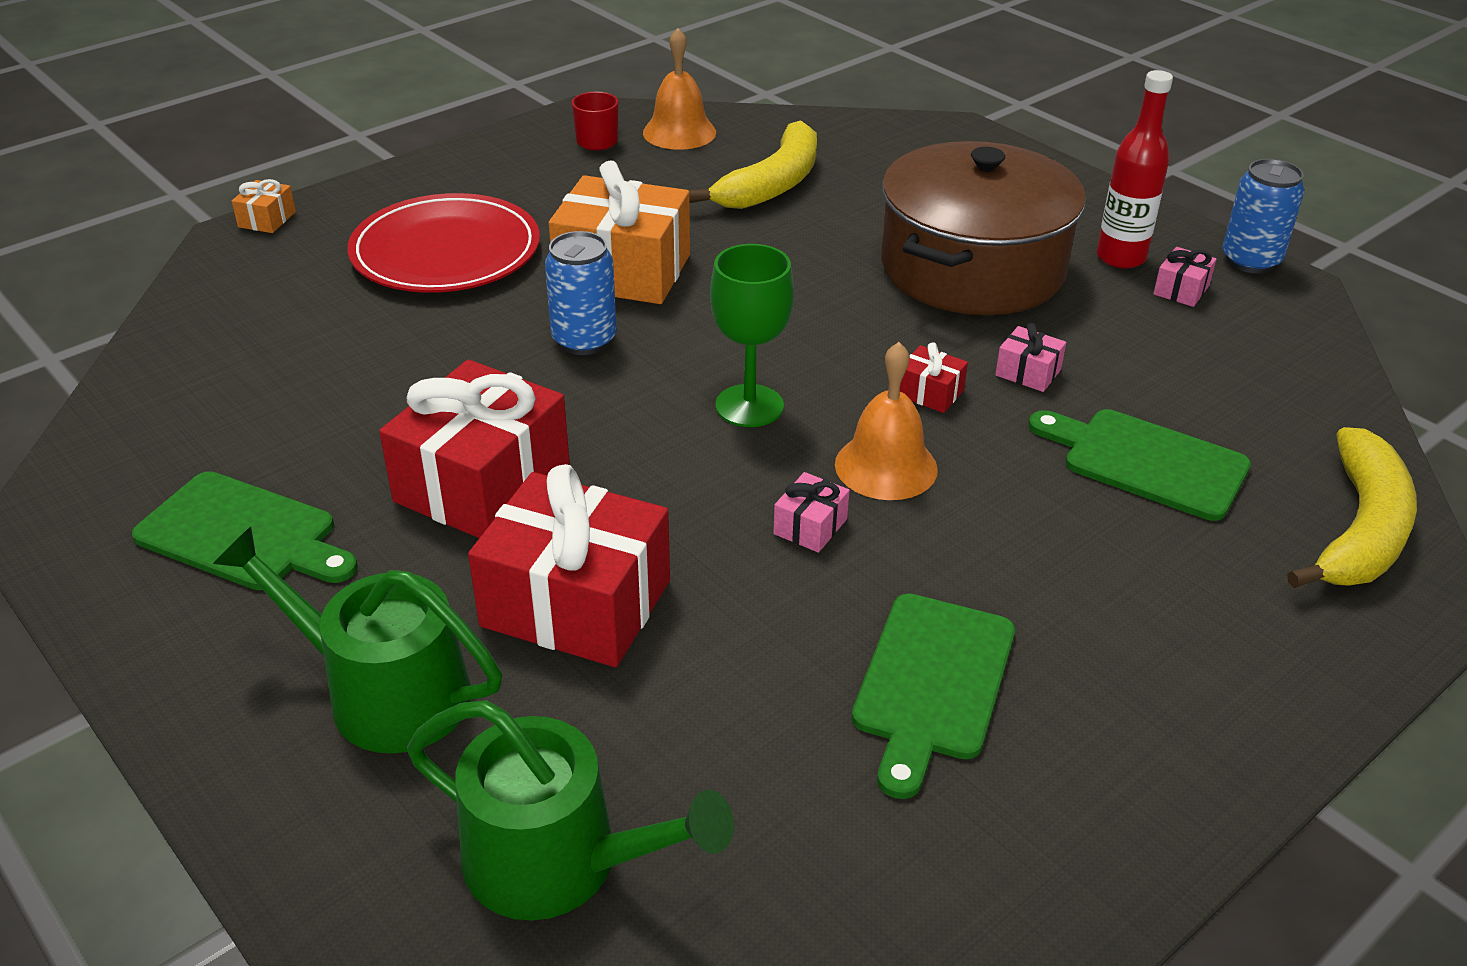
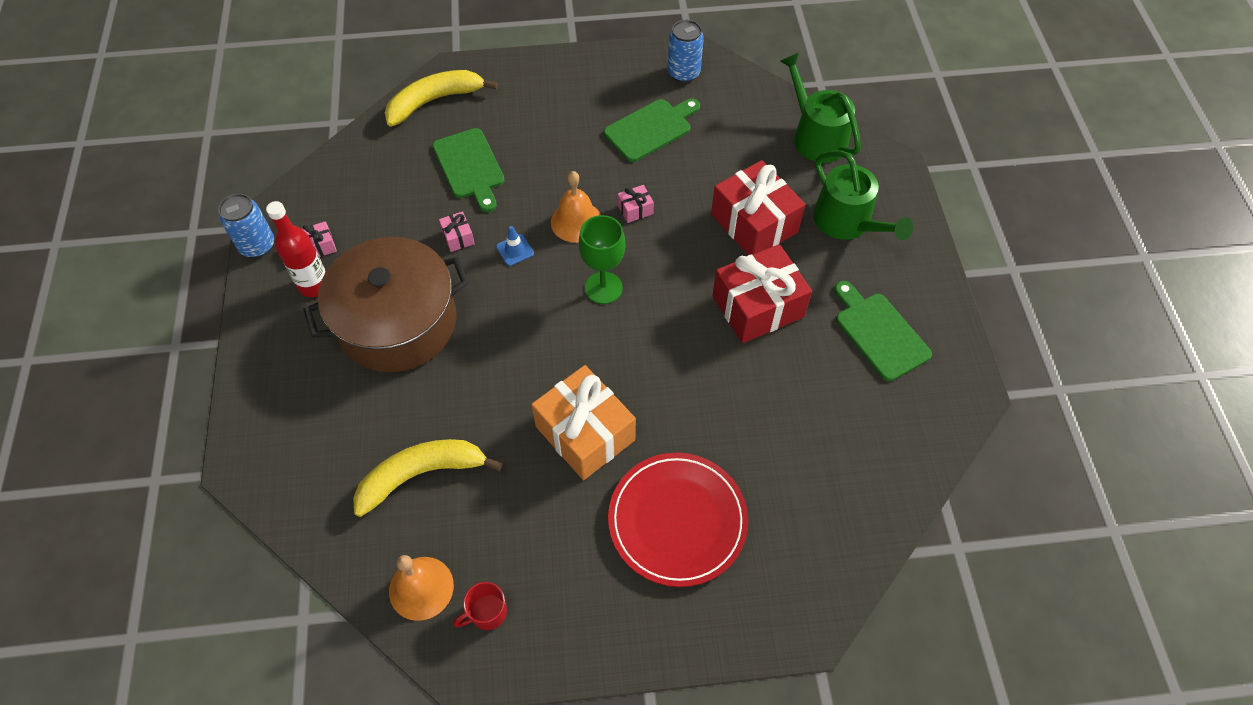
camera: 145 degrees left, 20 degrees up
(267, 219) = (779, 640): orange gift -> none
(584, 340) = (648, 382): blue can -> blue can (683, 73)
(930, 393) = (515, 250): red gift -> blue traffic cone

